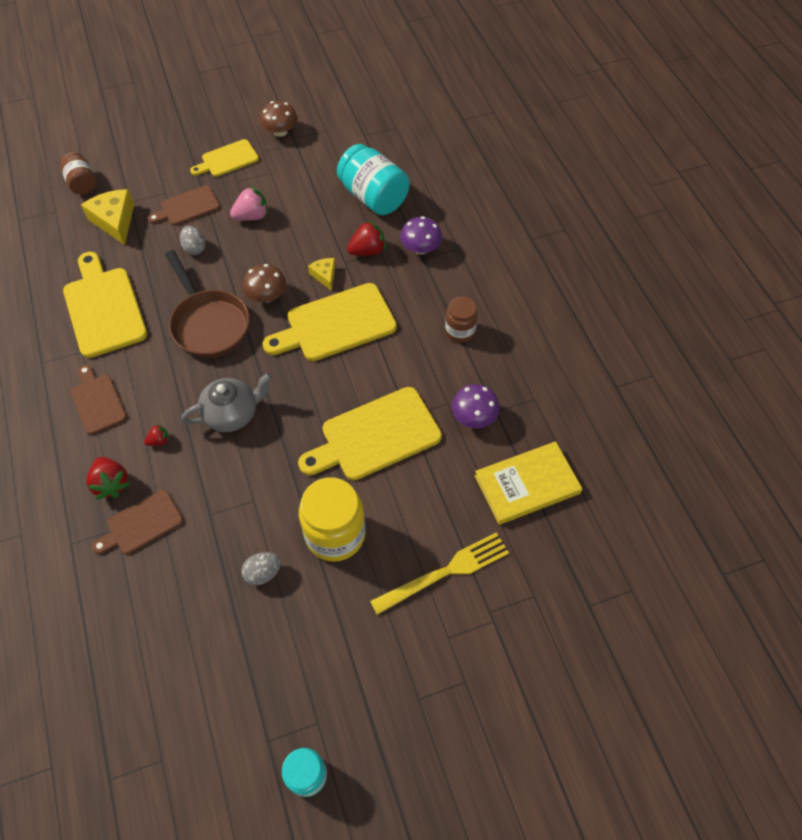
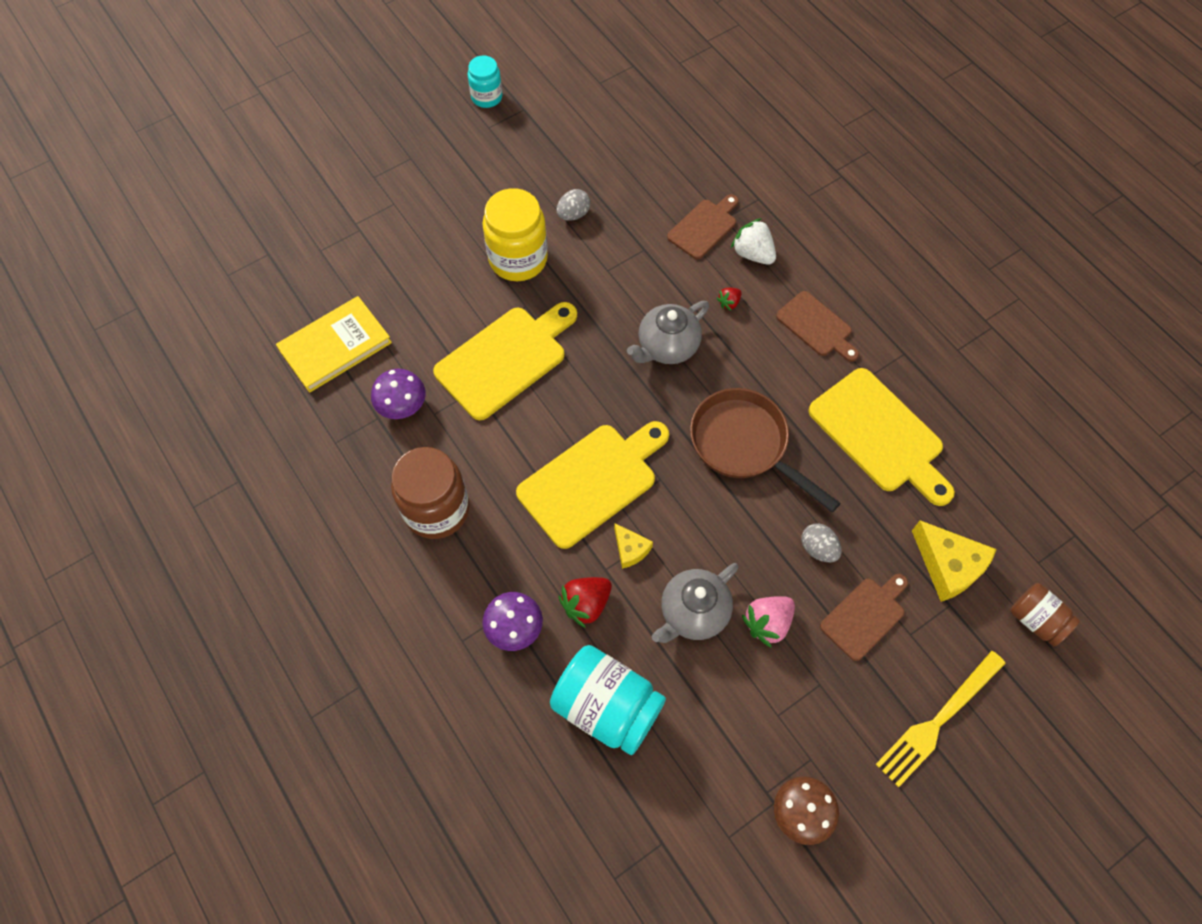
camera: 165 degrees right, 5 degrees up
(111, 484) = (752, 254): red strawberry -> white strawberry
(227, 159) = (854, 725): yellow cutting board -> none
(267, 296) = (692, 500): brown mushroom -> none
(298, 231) = (693, 612): none -> grey teapot
(445, 572) = (406, 251): yellow fork -> yellow fork (938, 720)
(460, 331) = (436, 509): brown jar -> brown jar, size x1.72

